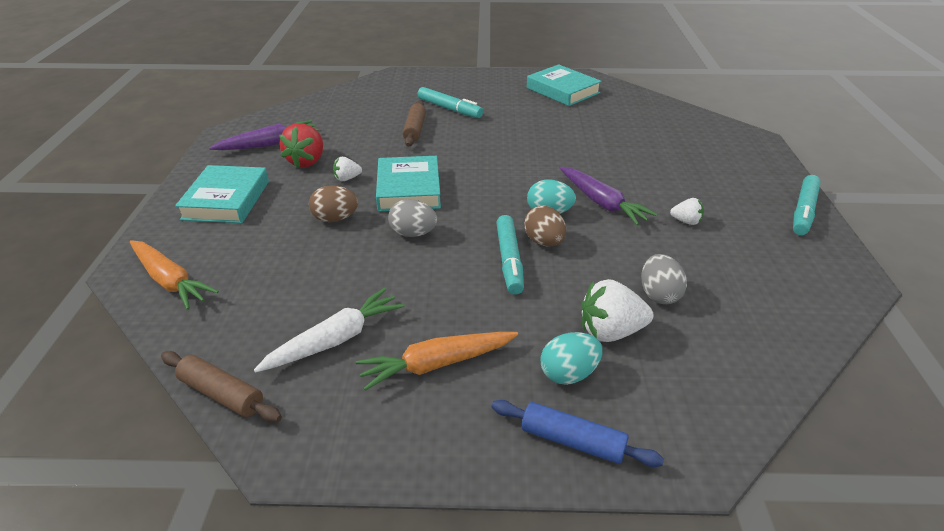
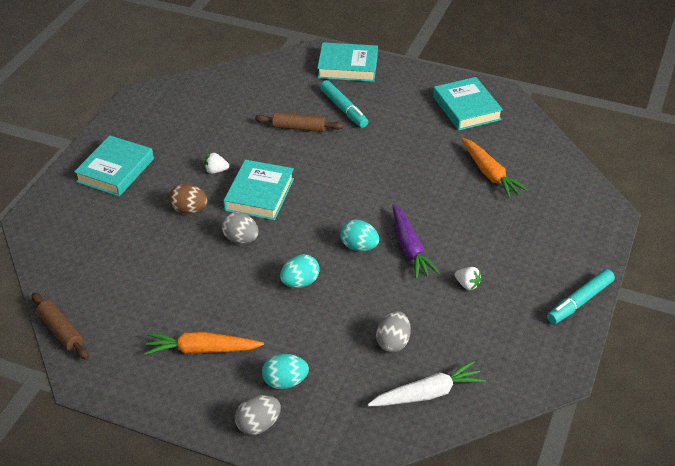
camera: 20 degrees right, 5 degrees up
(170, 281) = (54, 236): orange carrot -> orange carrot (490, 174)
(269, 144) = (169, 117): purple carrot -> none
(307, 161) = (192, 144): red strawberry -> none
(335, 339) = (145, 313): white carrot -> white carrot (427, 394)
(415, 129) = (299, 128): brown rolling pin -> brown rolling pin turned 75 degrees clockwise
(431, 80) = (347, 67): none -> turquoise book
(509, 260) = (300, 282): turquoise marker -> turquoise egg
(544, 242) = (337, 273): brown egg -> none
(572, 441) = (258, 425): blue rolling pin -> grey egg
(610, 332) = (335, 361): white strawberry -> none

